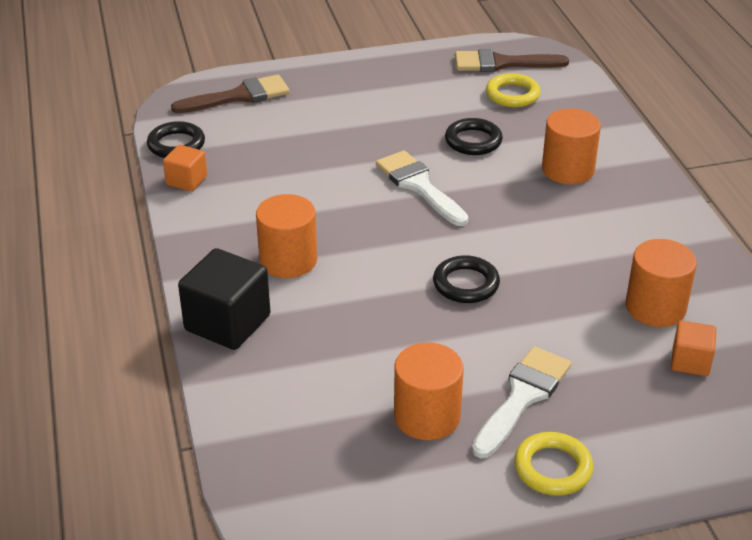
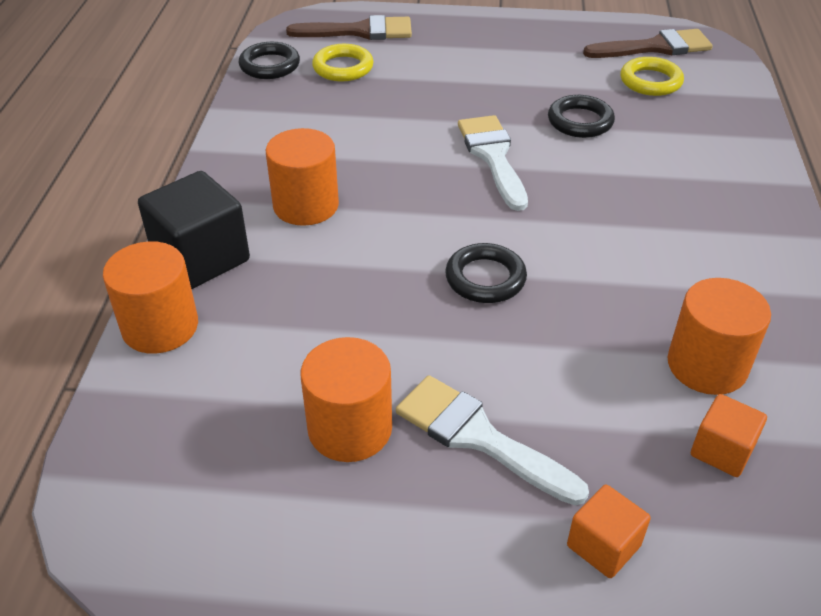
camera: 20 degrees right, 5 degrees up
(186, 180) = (256, 102): orange cube -> orange cube (603, 546)
(502, 63) = (655, 47): brown brush -> brown brush turned 150 degrees clockwise
(522, 397) = (479, 437): white brush -> white brush turned 105 degrees counterclockwise
(552, 468) = (467, 546): yellow ring -> yellow ring (343, 68)
(567, 169) = (674, 174): orange cylinder -> orange cylinder (160, 327)

